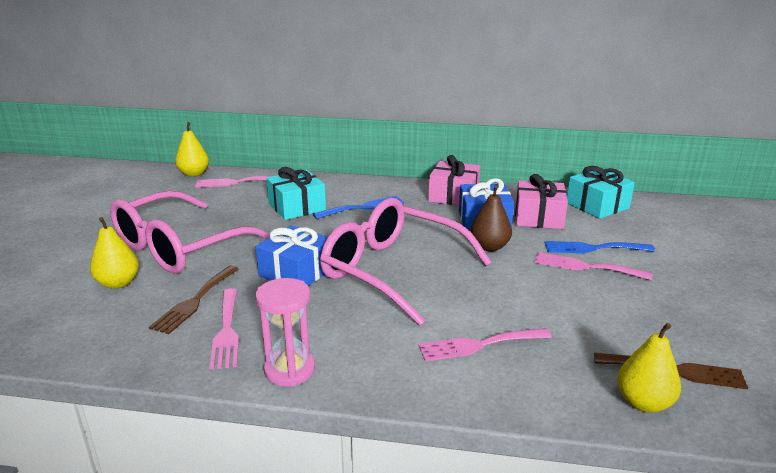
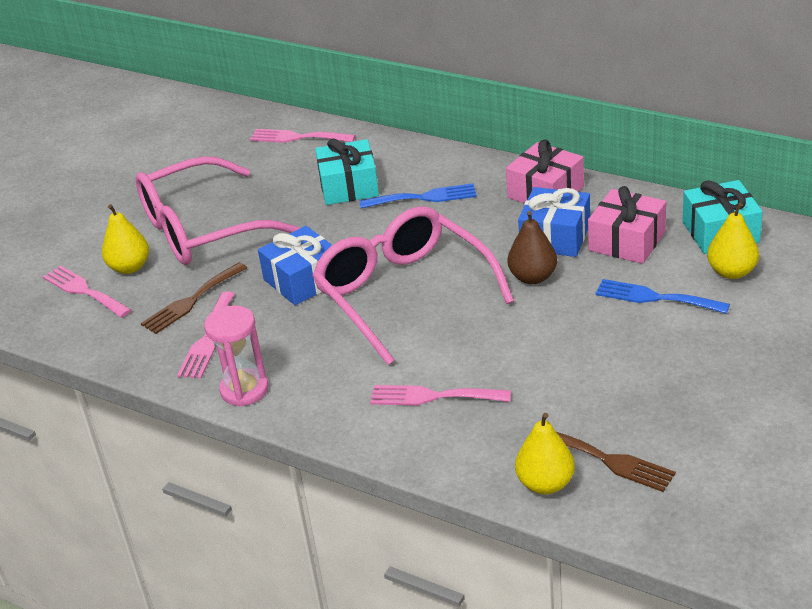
camera: 25 degrees right, 10 degrees up
(194, 174) = (256, 117): yellow pear -> yellow pear (731, 272)
(586, 267) = (623, 322): pink fork -> pink fork (84, 291)

